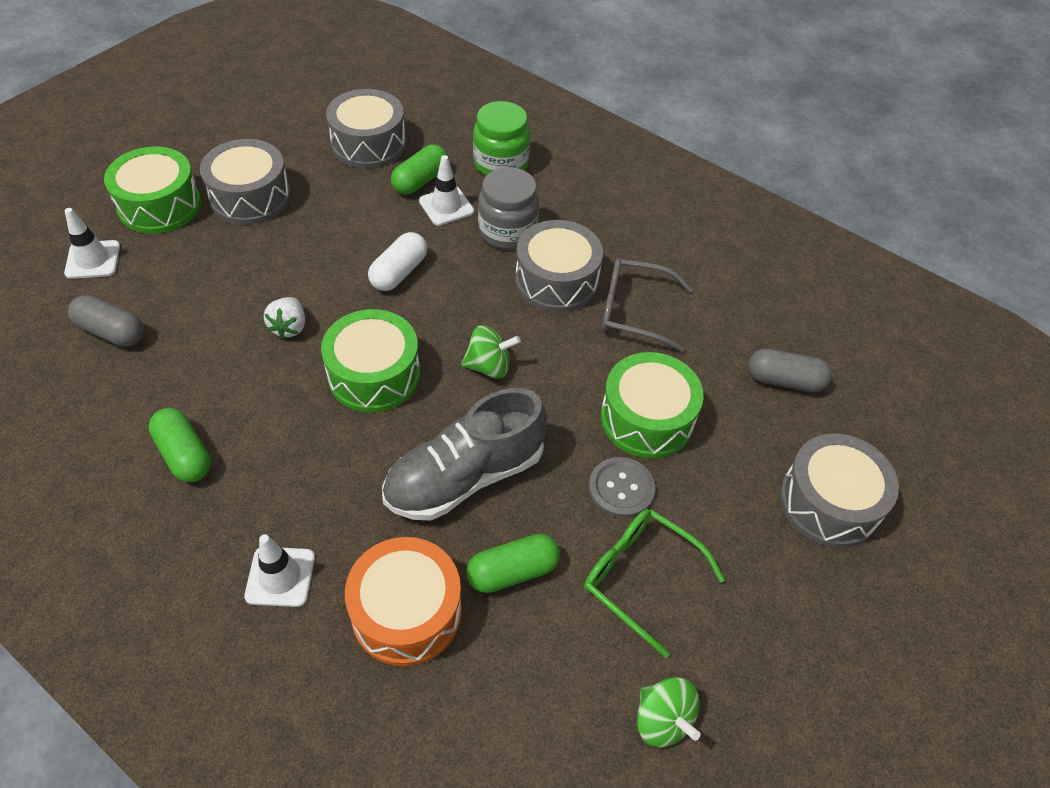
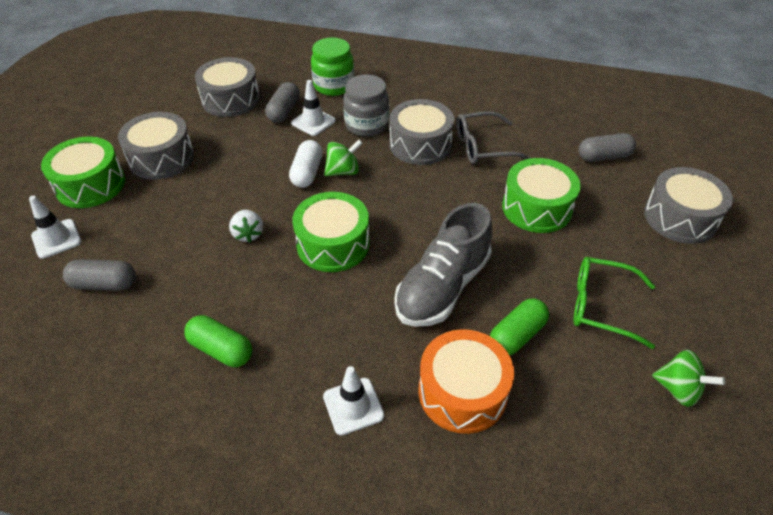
camera: 20 degrees left, 5 degrees down
(420, 181) = (284, 111): green capsule -> grey capsule
(489, 366) = (411, 211): green spinning top -> green spinning top (343, 171)
(621, 488) = (550, 256): grey button -> none

